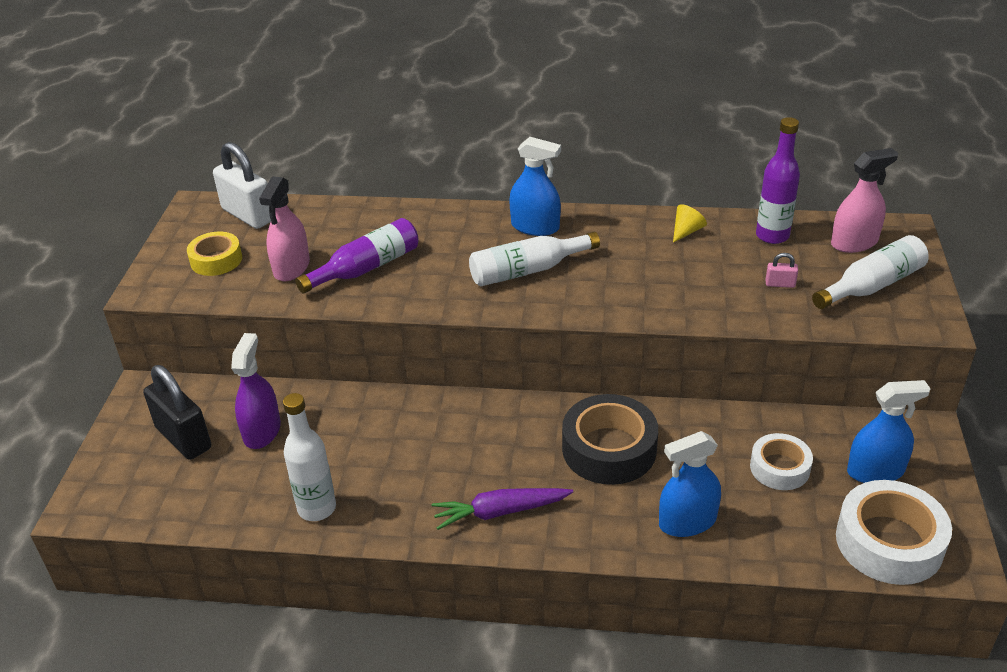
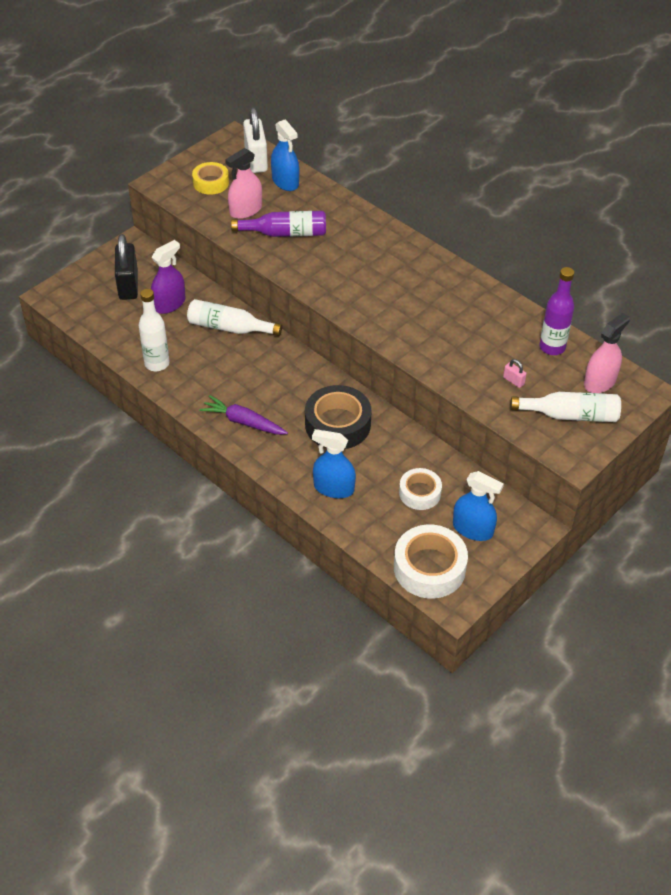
camera: 35 degrees right, 10 degrees up
(527, 270) = (373, 286): white bottle -> white bottle (229, 328)
(535, 227) = (411, 259): blue spray bottle -> blue spray bottle (285, 181)
(686, 231) = (501, 314): yellow cone -> none
(854, 242) = (600, 382): pink spray bottle -> pink spray bottle turned 60 degrees counterclockwise

